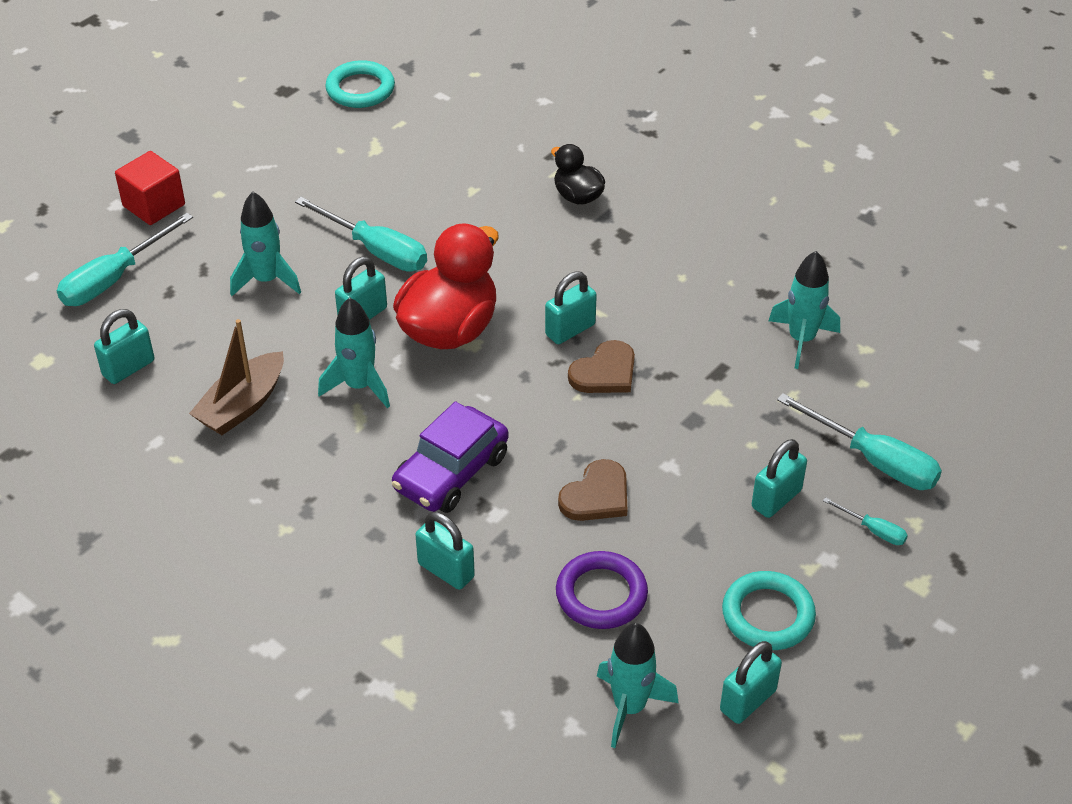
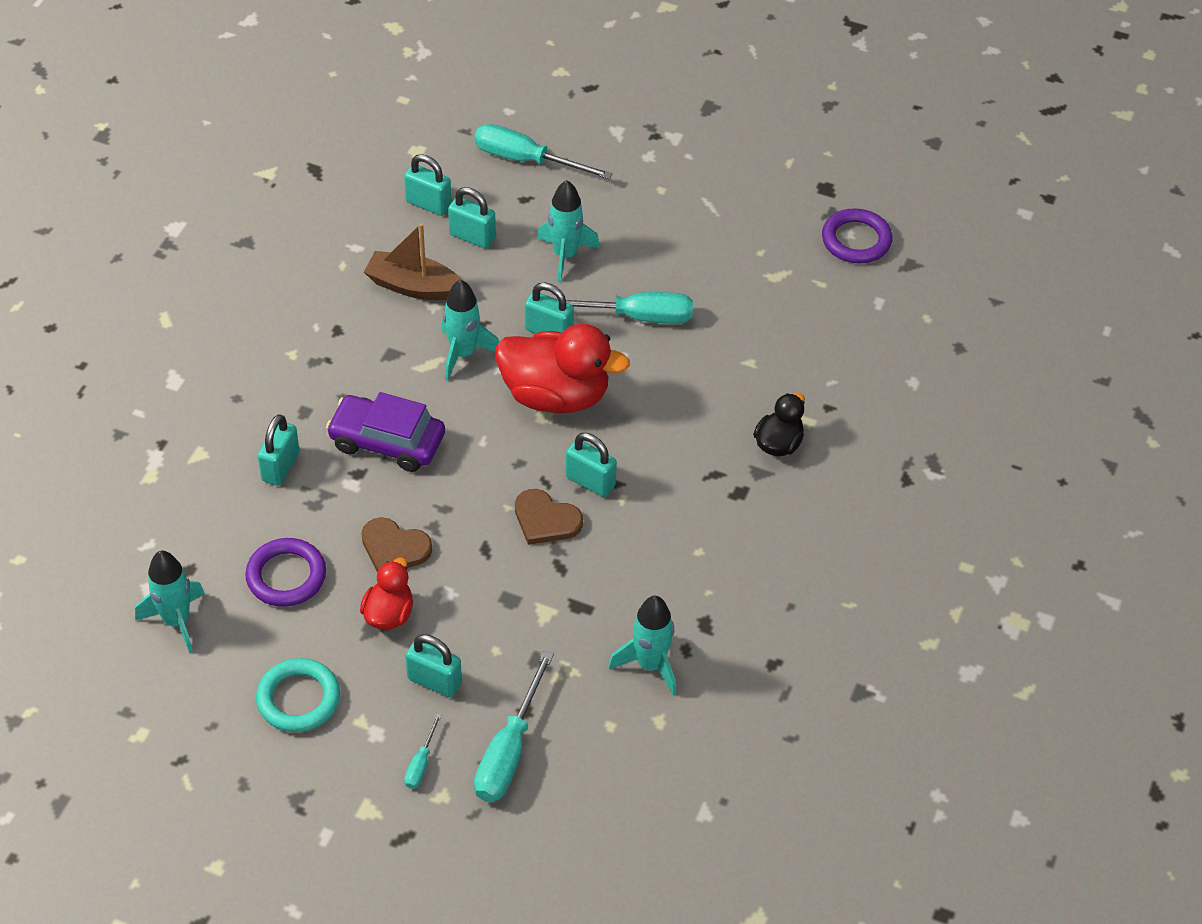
camera: 70 degrees right, 5 degrees up
(154, 205) = (626, 153): red cube -> none
(360, 89) = (856, 240): turquoise ring -> purple ring
(376, 250) = (635, 316): turquoise screwdriver -> turquoise screwdriver turned 105 degrees counterclockwise
(681, 517) = (389, 614): none -> red duck
(748, 700) = (204, 701): turquoise padlock -> turquoise padlock (472, 237)

